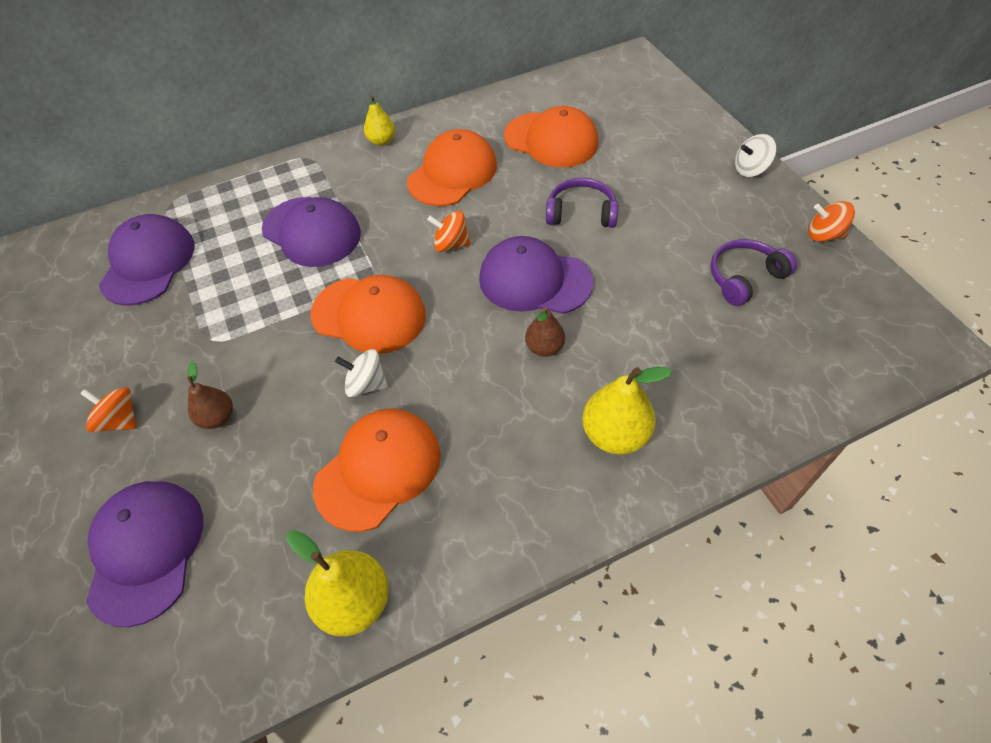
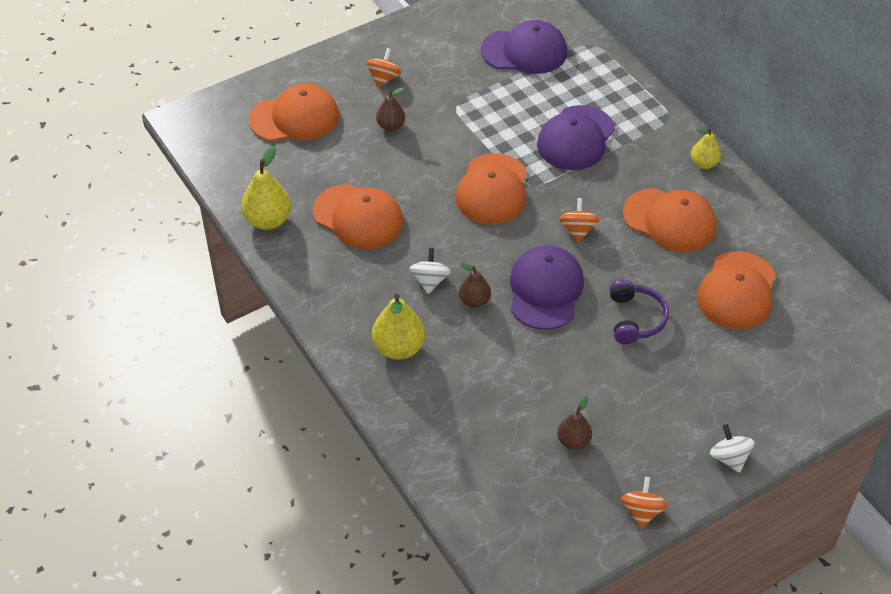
camera: 80 degrees right, 5 degrees down
(146, 550) = (295, 117): purple cap -> orange cap
(366, 384) = (427, 199): white spinning top -> white spinning top (430, 281)
(744, 277) = (573, 441): purple headphones -> brown pear

